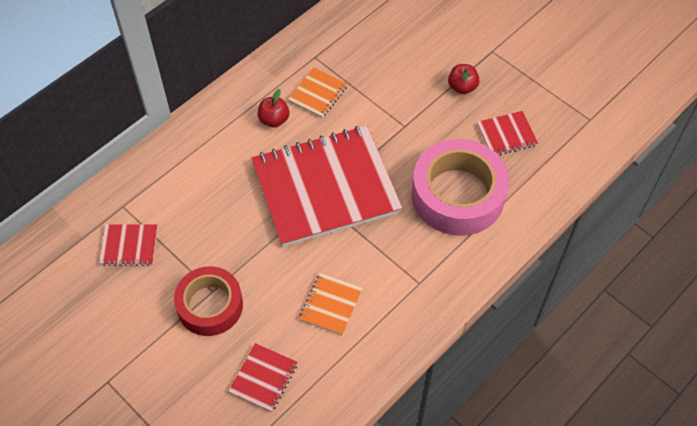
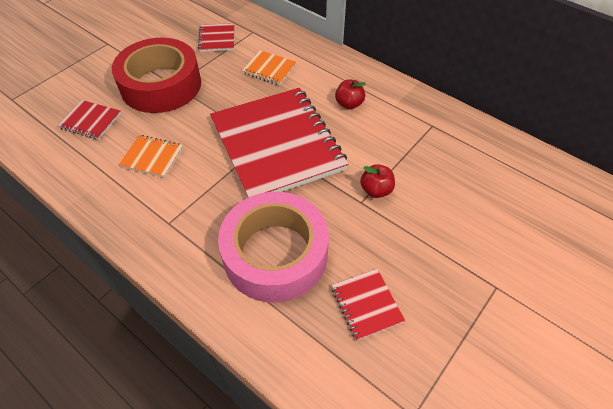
camera: 85 degrees right, 5 degrees down
(210, 305) = (161, 85): red tape -> red tape, size x1.52
(318, 94) = (386, 131): orange notebook -> orange notebook (269, 69)
(462, 87) = (428, 255): red apple -> red apple (376, 190)

